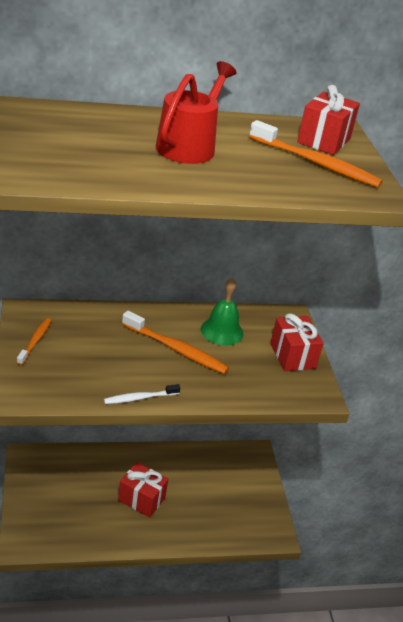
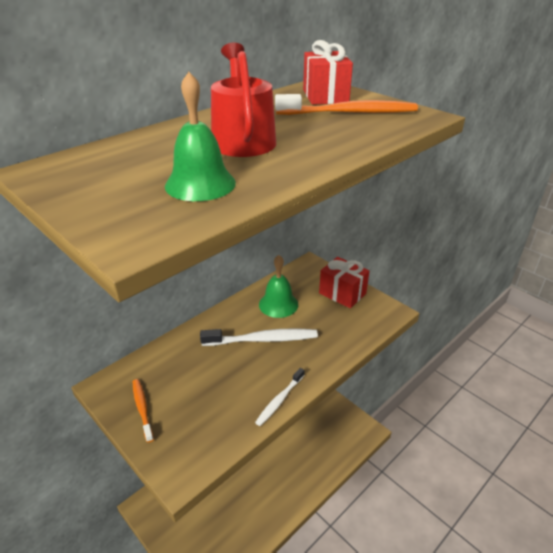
camera: 30 degrees left, 0 degrees up
(108, 163) = (200, 184): none -> green bell
(141, 499) = (261, 473): red gift -> none
(176, 349) = (262, 339): orange toothbrush -> white toothbrush

